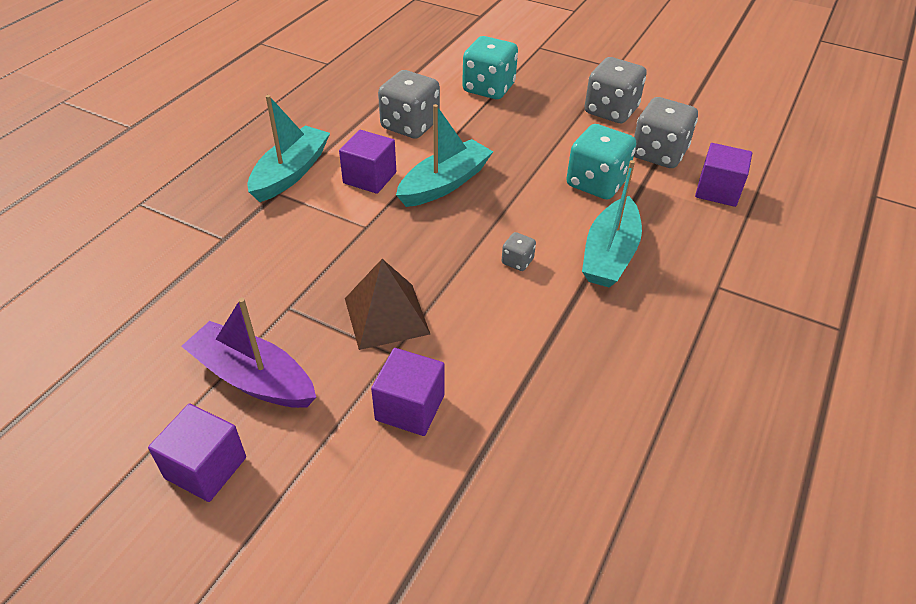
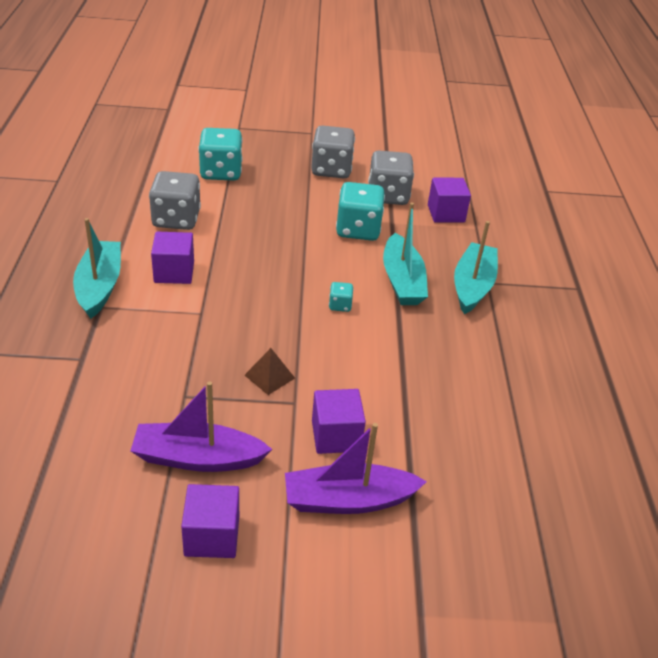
camera: 30 degrees left, 5 degrees down
(371, 488) = (348, 500): none -> purple boat
(386, 316) = (269, 376): brown pyramid -> brown pyramid, size x0.59
(445, 183) = (241, 260): turquoise boat -> turquoise boat (472, 286)
(517, 261) = (340, 305): grey dice -> turquoise dice

